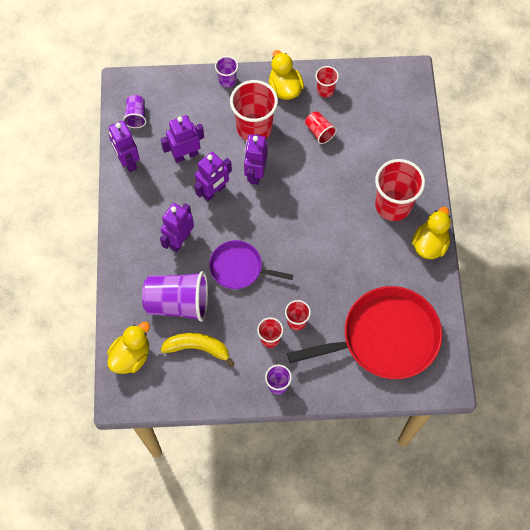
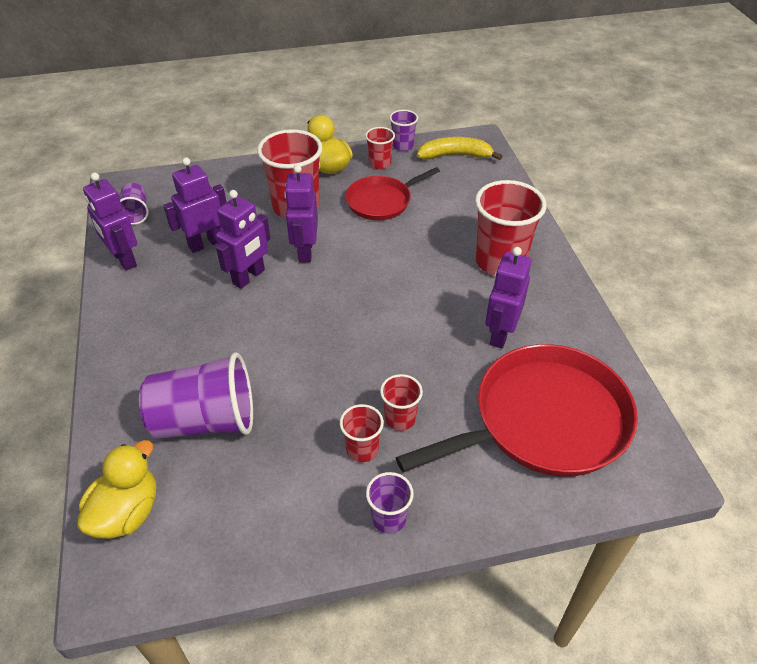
camera: 10 degrees left, 20 degrees down
(179, 240) = (203, 339): purple robot -> purple robot (500, 334)
(198, 348) = (243, 481): yellow banana -> yellow banana (455, 155)
(227, 80) = (254, 168): purple cup -> purple cup (403, 146)
(239, 268) = (297, 361): purple pan -> none
(319, 132) = (381, 201): red cup -> red pan
(429, 244) = (565, 297): yellow duck -> none

